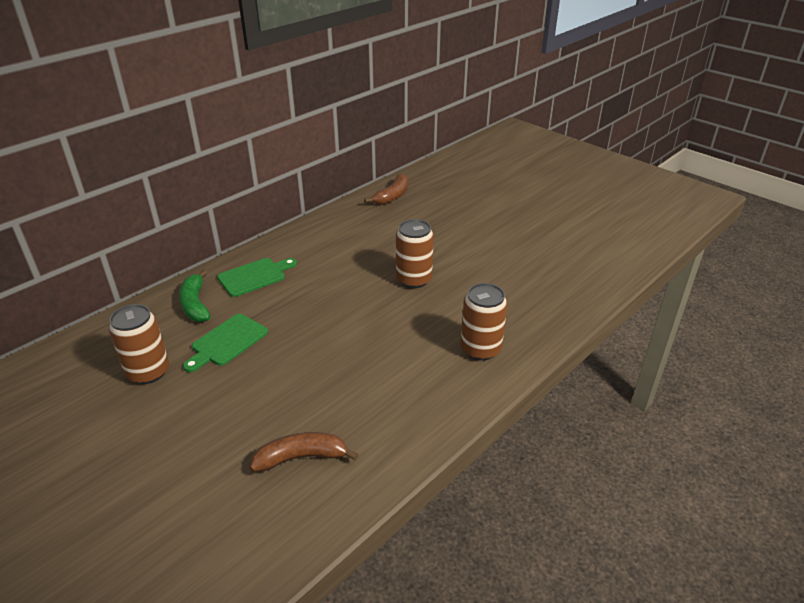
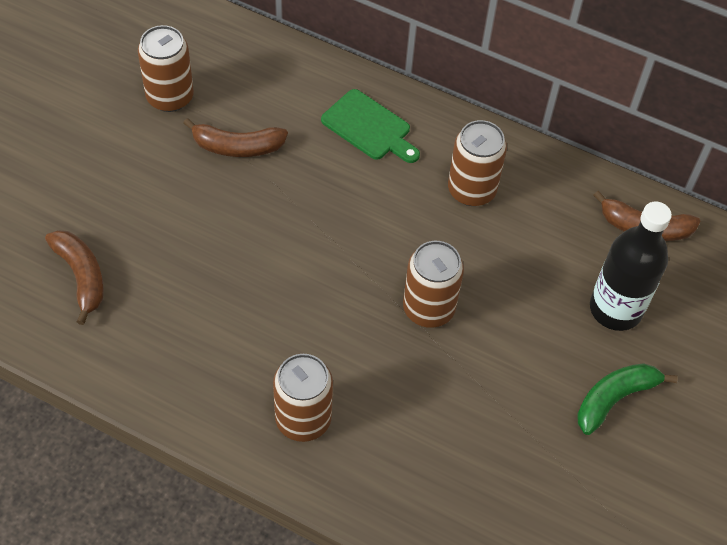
camera: 70 degrees right, 20 degrees up
(195, 304) = (294, 90): green banana -> green banana (614, 399)
(227, 342) = (237, 147): green cutting board -> brown banana
(332, 246) = (471, 190): none -> brown can
(442, 216) = (615, 309): none -> black bottle

